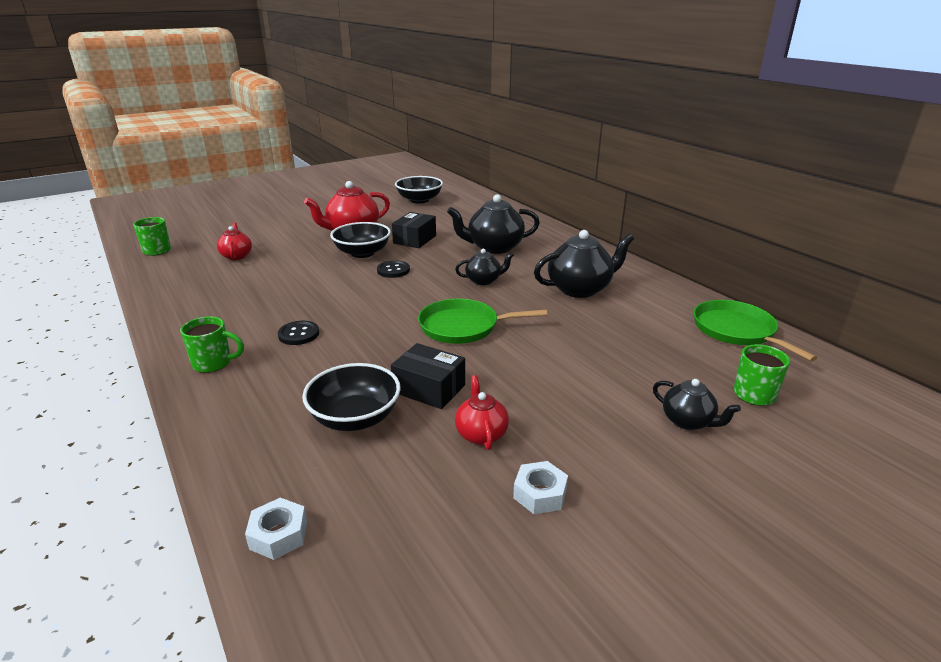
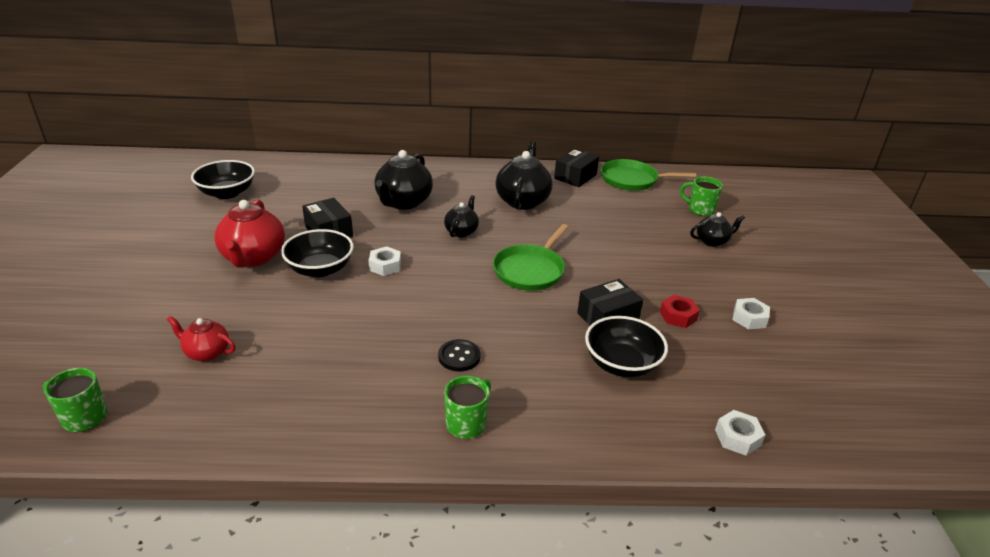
camera: 60 degrees left, 5 degrees up
(393, 270) = (385, 266): black button -> white nut
(481, 434) = (678, 316): red teapot -> red nut
(677, 299) = (575, 176): none -> black box

